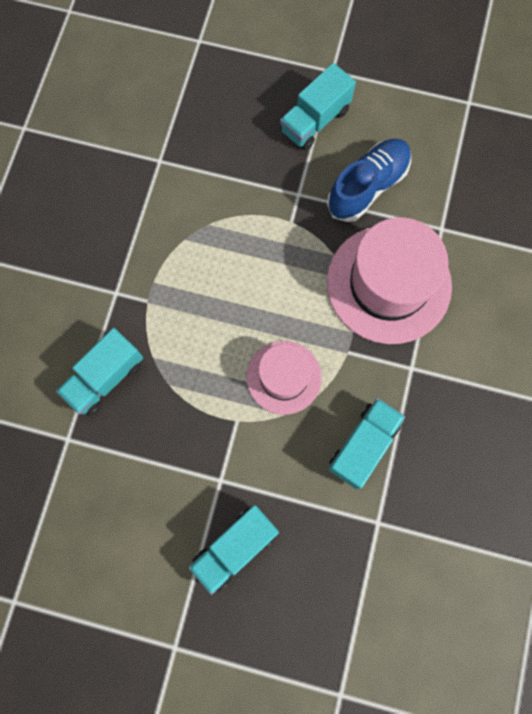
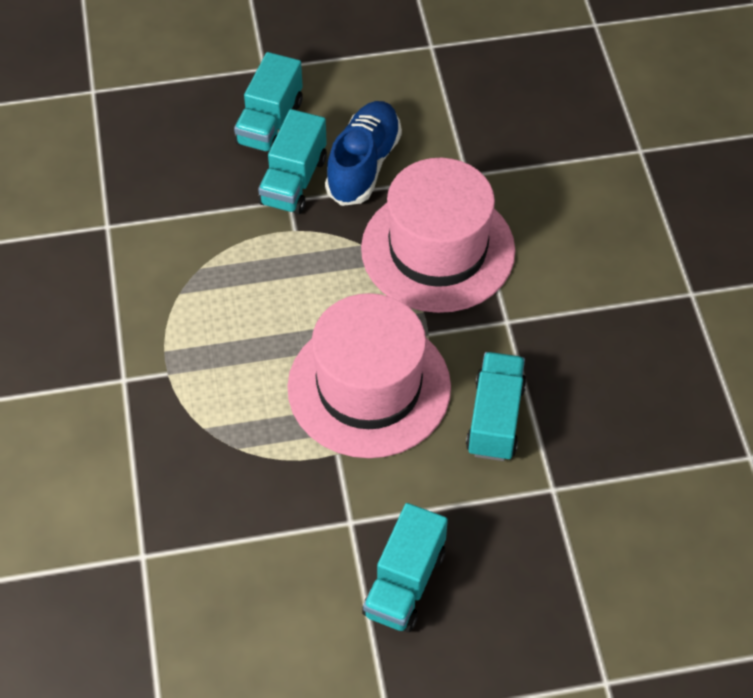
camera: 25 degrees left, 20 degrees down
(105, 378) = (157, 472): turquoise truck -> turquoise truck (293, 181)
(283, 377) = (369, 387): pink hat -> pink hat, size x1.72

